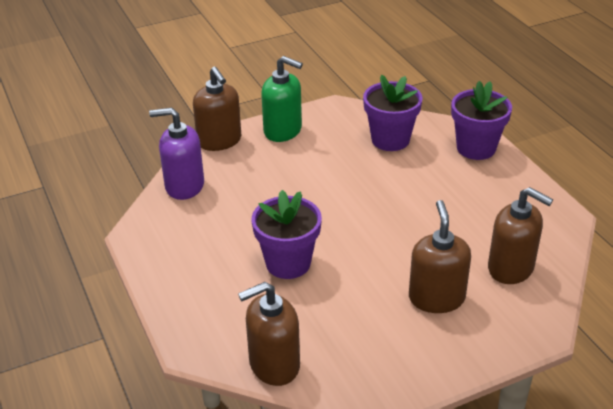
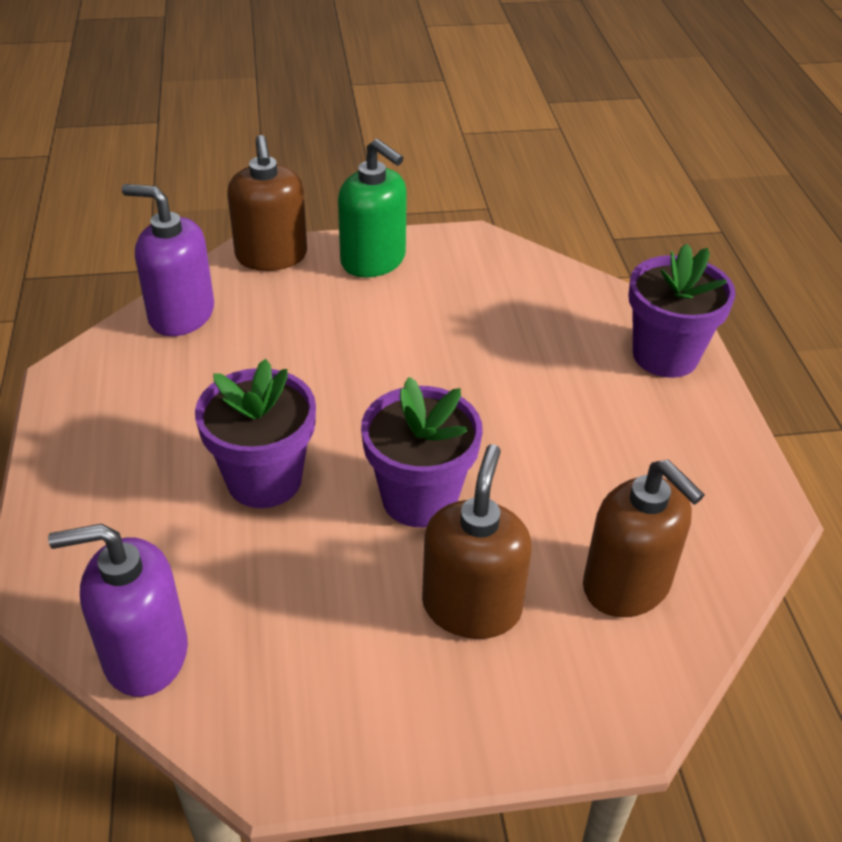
camera: 15 degrees right, 5 degrees up
(274, 365) = (145, 654): brown soap dispenser -> purple soap dispenser
(390, 140) = (531, 311): purple flower pot -> purple flower pot (419, 498)

